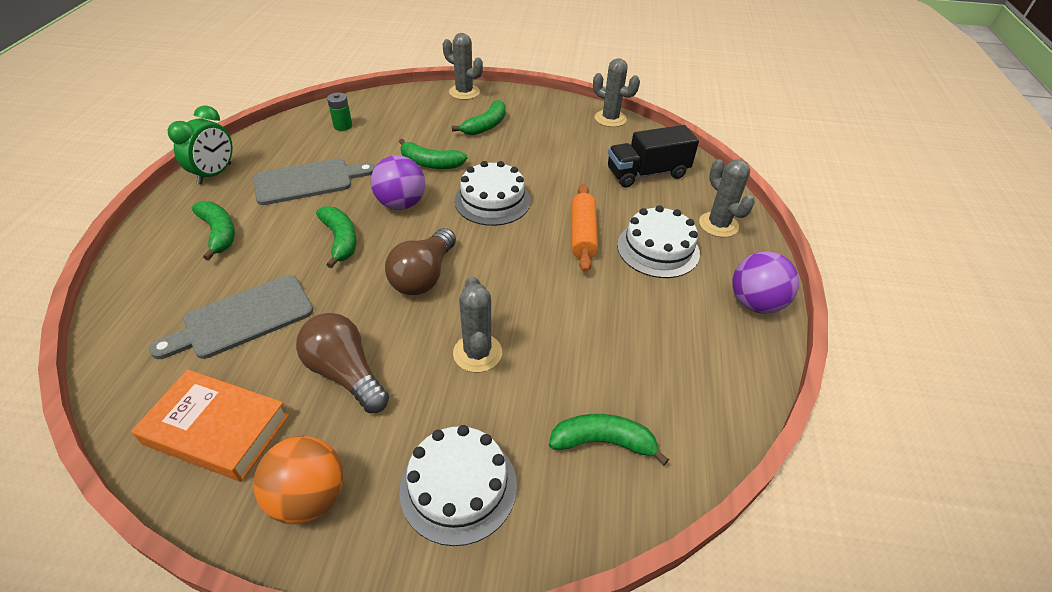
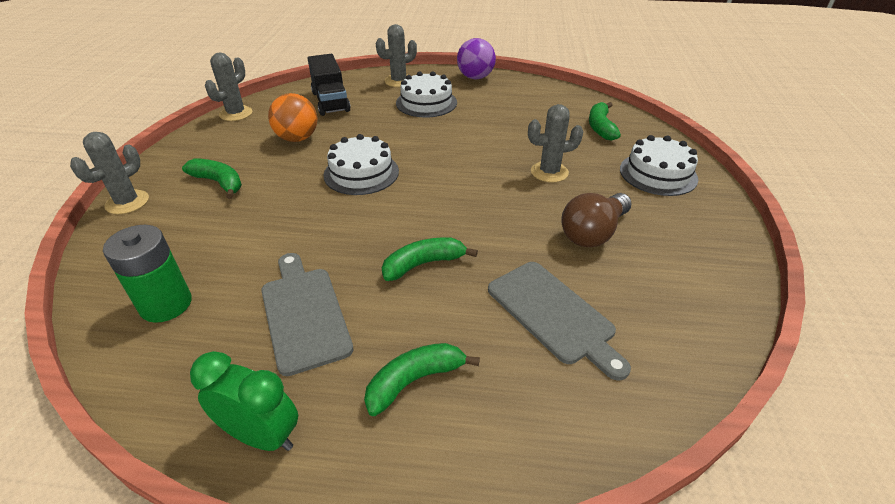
camera: 90 degrees left, 5 degrees down
(217, 429) = (680, 296): orange book -> none
(309, 497) = (703, 233): orange ball -> orange ball (297, 138)
(343, 126) = (166, 304): green battery -> green battery, size x1.76
(401, 204) = (361, 228): purple ball -> none
(424, 276) = (470, 204): brown light bulb -> none
(430, 163) = (287, 215): green banana -> none
(583, 234) = (410, 130): orange rolling pin -> none

